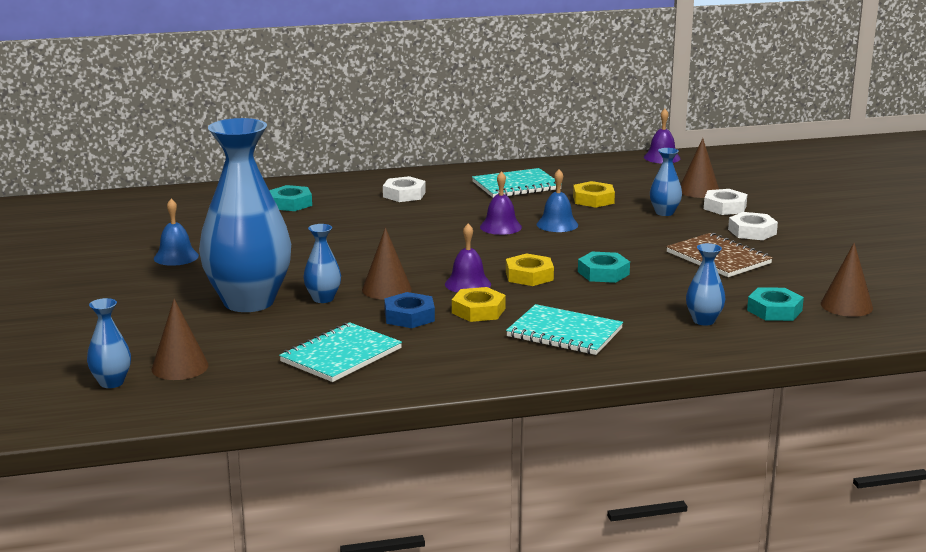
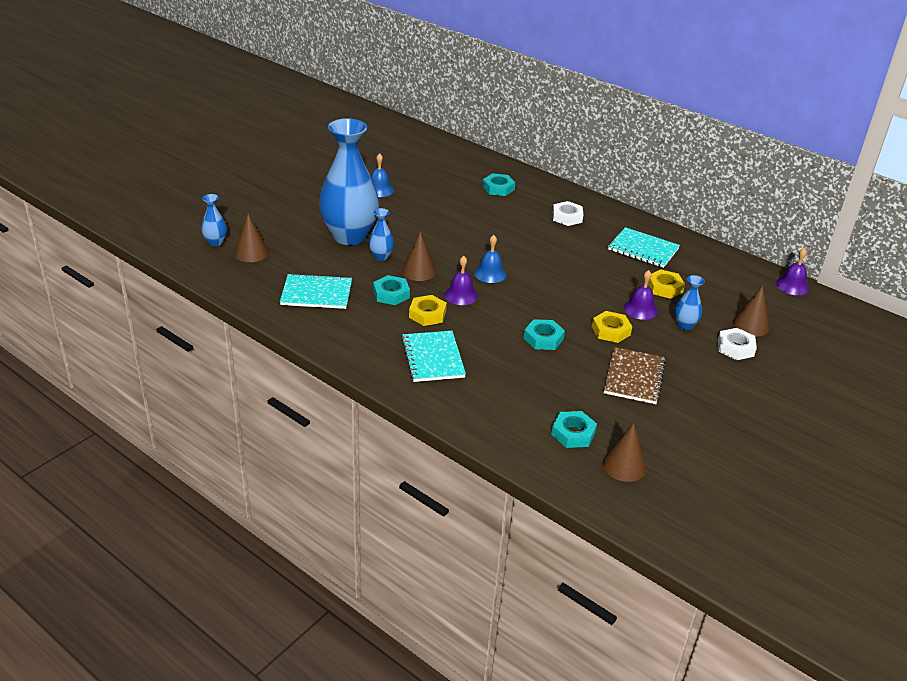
camera: 50 degrees right, 15 degrees up
(409, 316) = (391, 294): blue nut -> turquoise nut
(500, 227) = (565, 271): purple bell -> purple bell (640, 309)
(529, 276) = (502, 312): yellow nut -> yellow nut (610, 330)
(557, 224) = (599, 290): blue bell -> blue bell (490, 273)
(703, 321) = (517, 407): blue vase -> none
(752, 232) = (705, 376): white nut -> none

